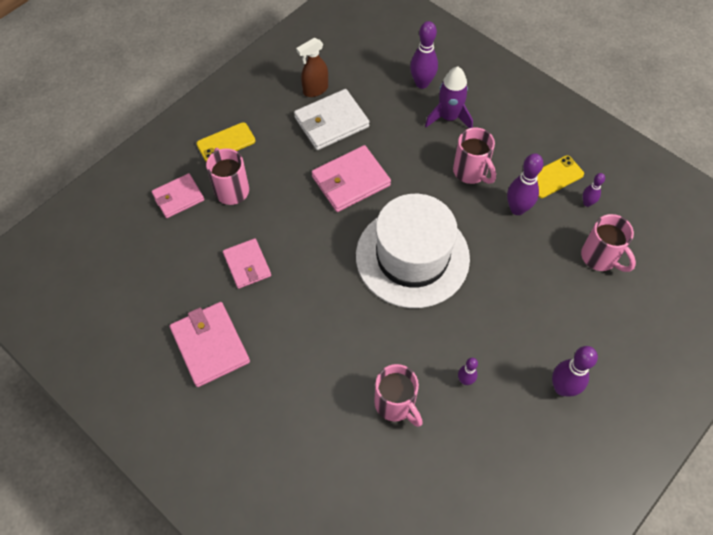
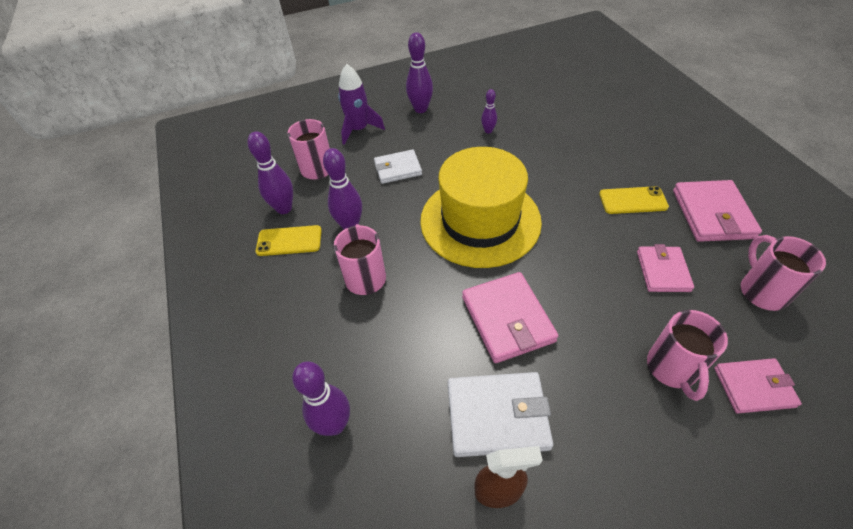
camera: 150 degrees left, 10 degrees down
(226, 142) = (672, 451): yellow phone -> yellow phone (633, 200)
(351, 181) = (507, 319): pink wallet -> pink wallet turned 75 degrees clockwise
(395, 404) = (550, 133): pink mug -> pink mug (762, 291)
(412, 257) = (480, 221): white hat -> yellow hat
(449, 117) = (339, 353): purple rocket -> purple rocket (359, 130)
(523, 287) = (398, 169): none -> white wallet
(587, 203) = (284, 208): purple bowling pin -> purple bowling pin, size x1.77

